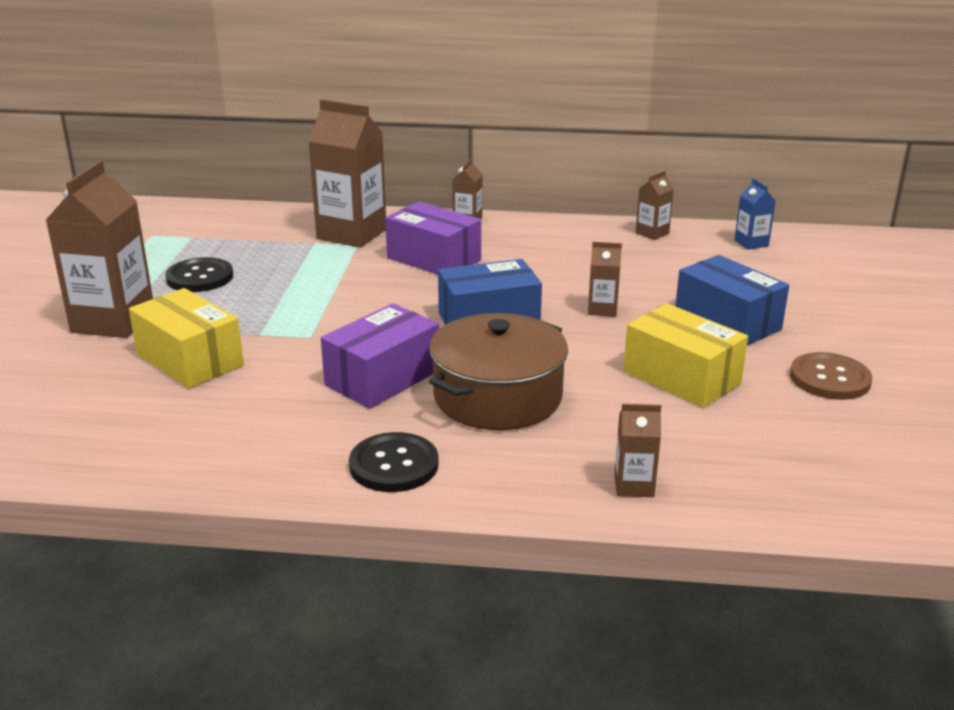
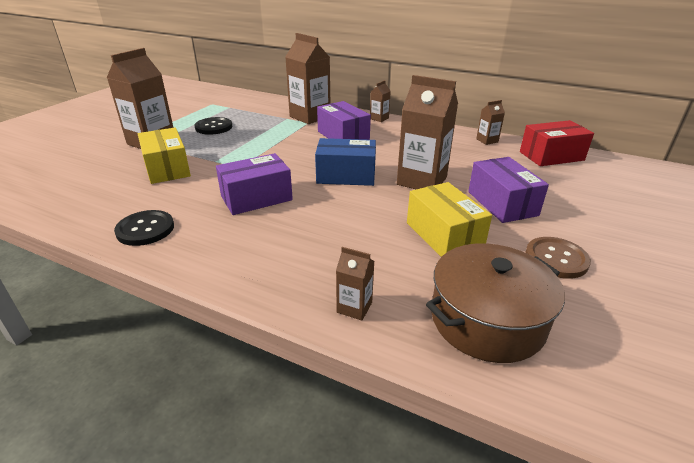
camera: 20 degrees right, 5 degrees up
(394, 465) = (214, 254): black button -> black button (145, 229)
(497, 397) = (313, 223): brown pot -> brown pot (487, 320)
(602, 309) = (422, 181): brown carton -> brown carton, size x2.11
(727, 321) = (502, 203): blue box -> purple box
(751, 243) = (551, 156): blue carton -> red box

